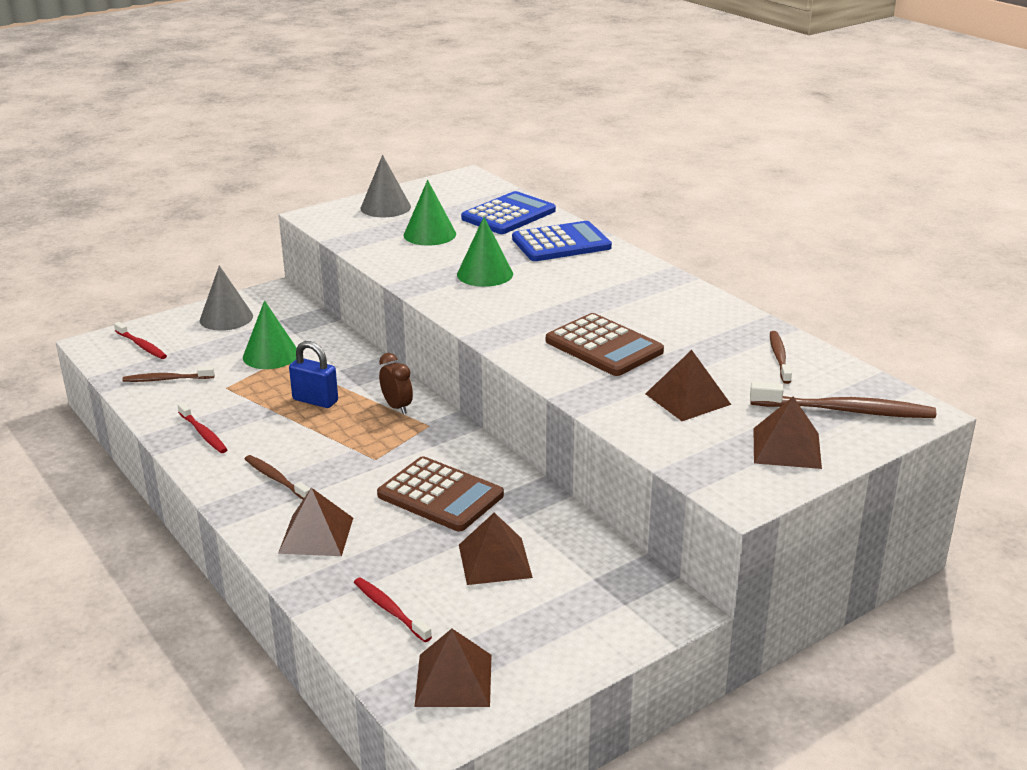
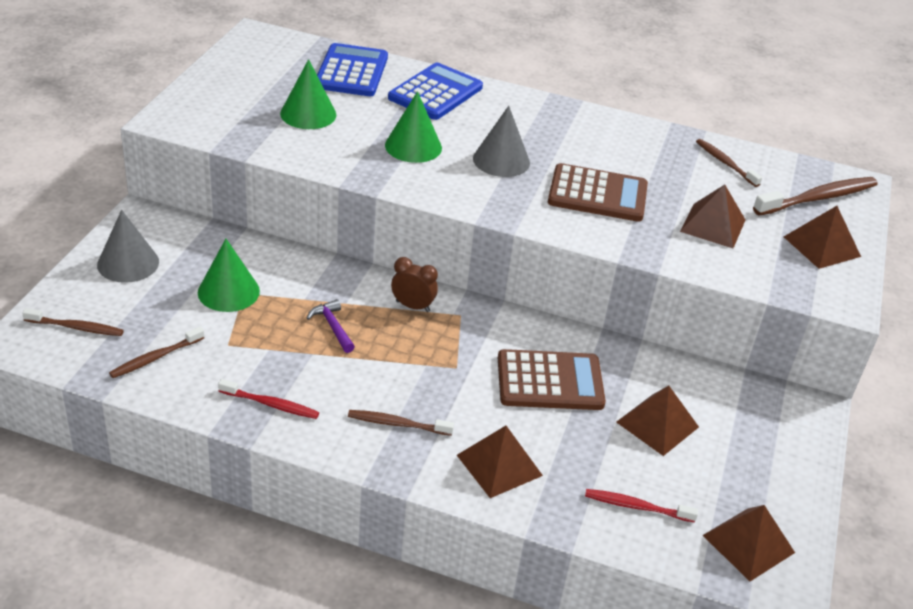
camera: 40 degrees left, 10 degrees up
(141, 346) = (76, 327): red toothbrush -> brown toothbrush
(315, 400) = (332, 327): blue padlock -> purple hammer
(385, 207) = (224, 92): grey cone -> grey cone (501, 160)

